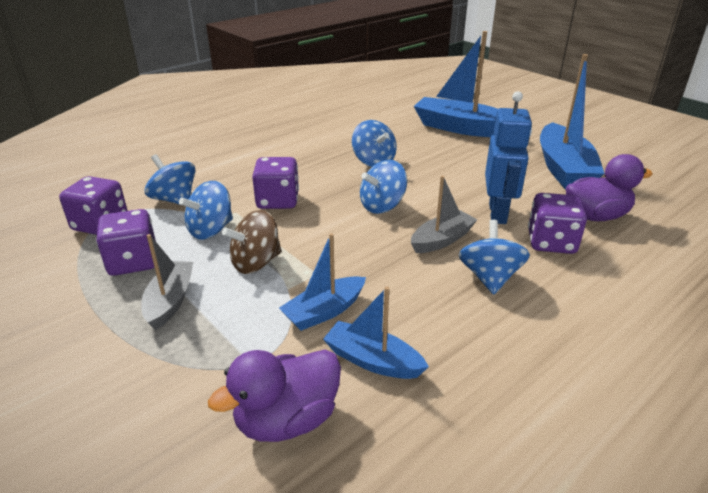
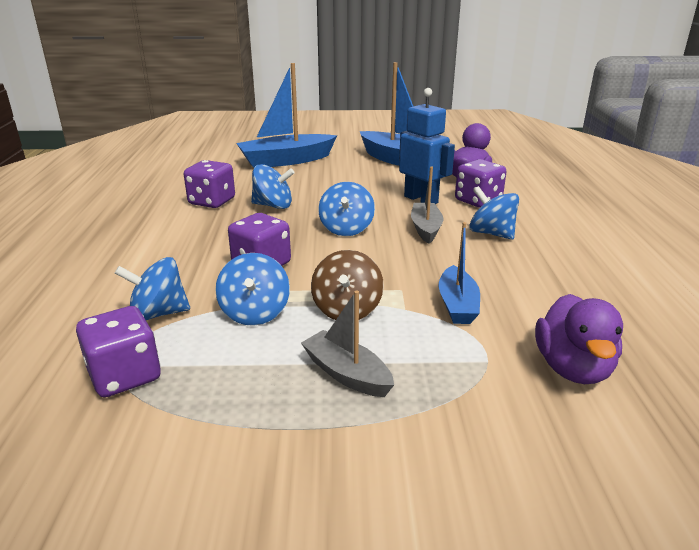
camera: 50 degrees left, 5 degrees down
(133, 262) = (243, 375): purple dice -> purple dice (212, 201)
(372, 360) = (537, 309): blue boat -> none

